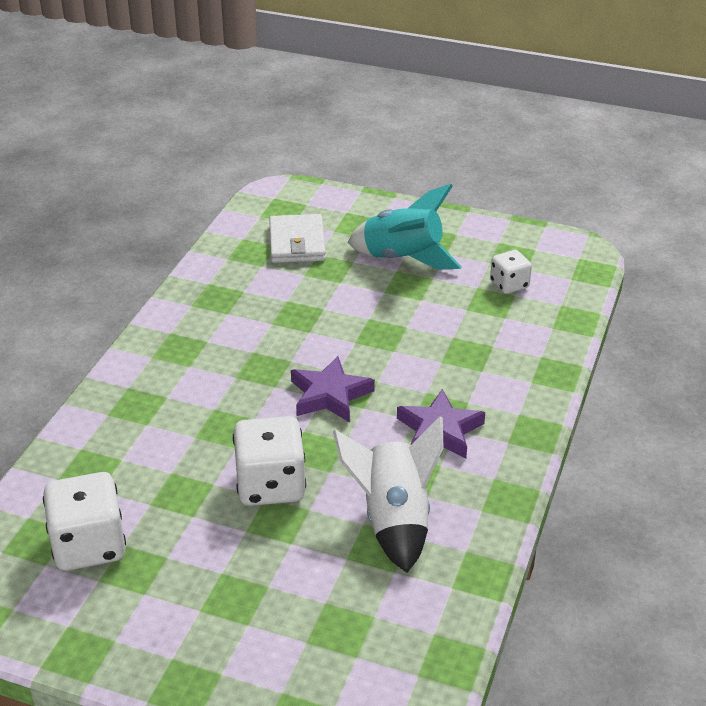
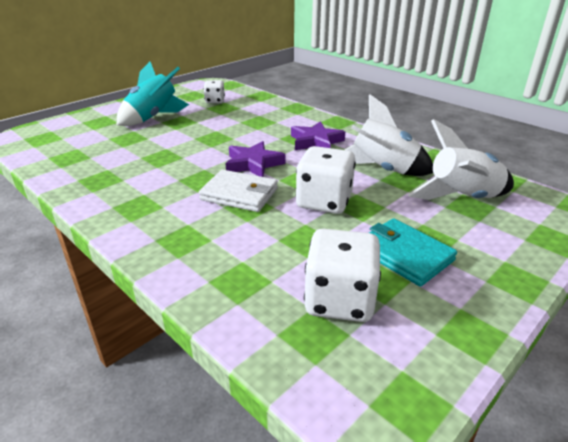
camera: 65 degrees left, 5 degrees down
(190, 580) = (404, 255): none -> turquoise wallet
(297, 243) = (86, 141): white wallet -> white wallet (239, 194)
(359, 617) = (462, 198): none -> white rocket

